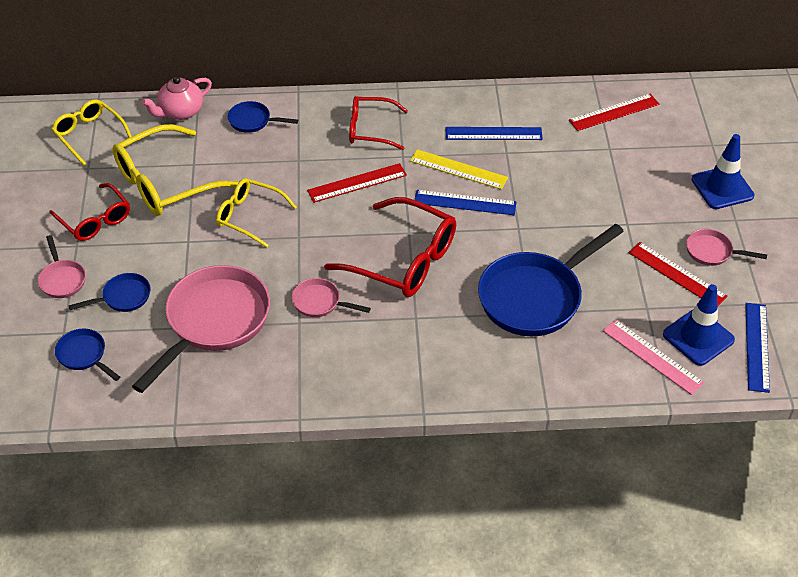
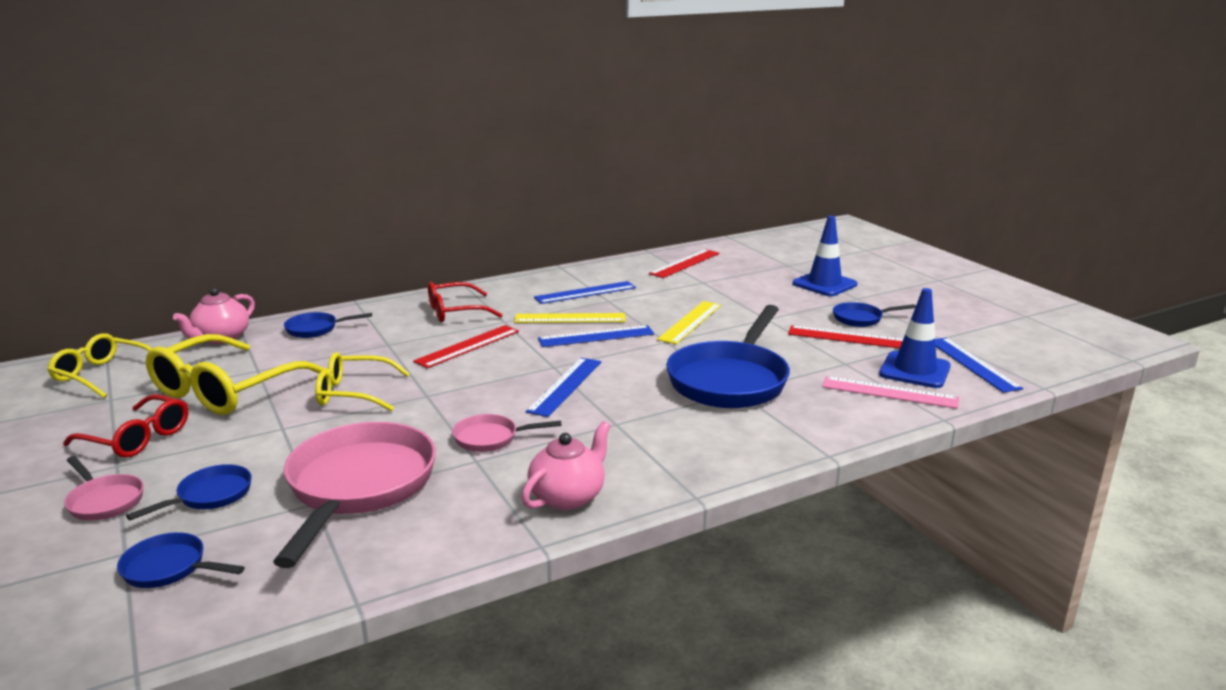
camera: 25 degrees left, 25 degrees down
(340, 381) = (568, 497): none -> pink teapot
(404, 260) = (565, 386): red glasses -> blue ruler
(556, 207) = (690, 322): none -> yellow ruler
(712, 252) = (861, 319): pink pan -> blue pan

